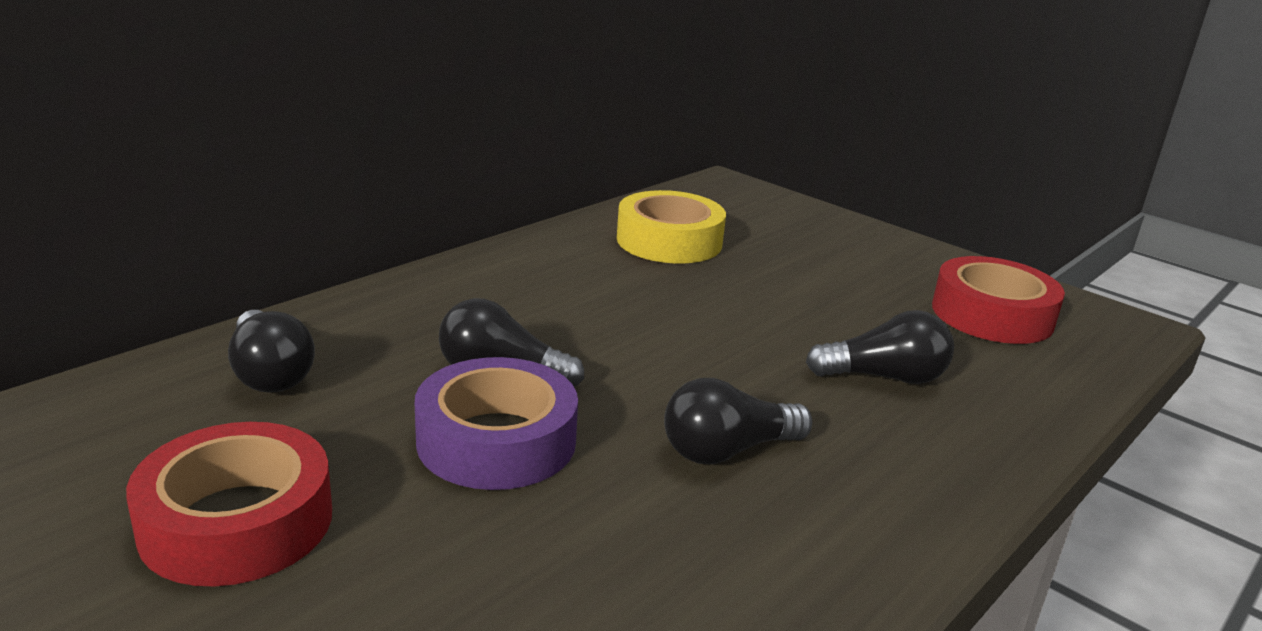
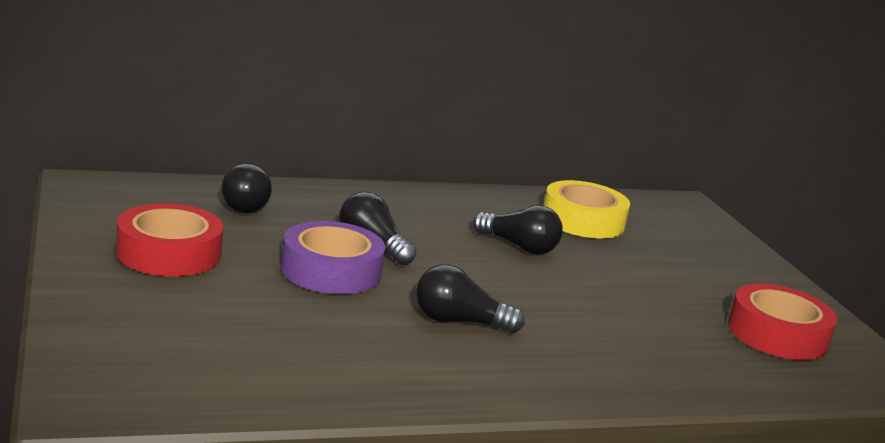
camera: 30 degrees right, 5 degrees down
(884, 377) = (624, 331): black light bulb -> black light bulb (519, 246)

